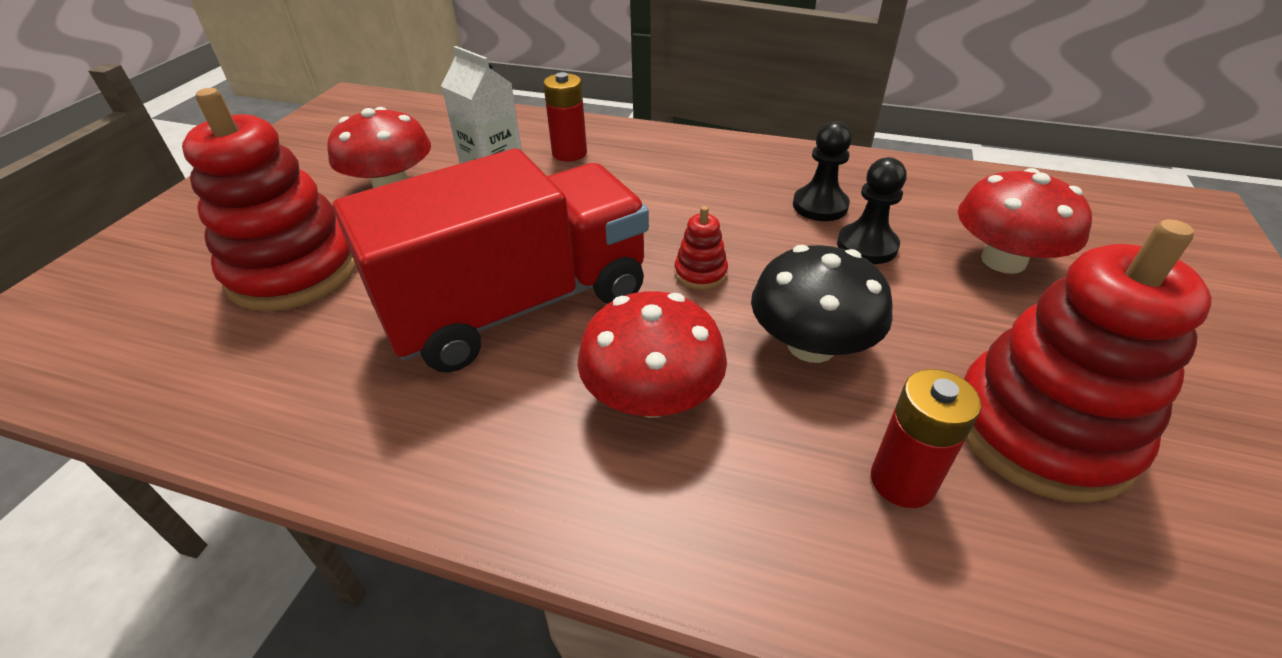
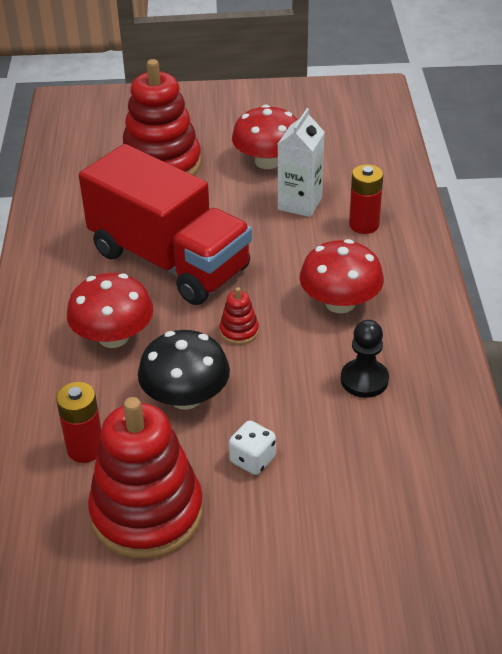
camera: 70 degrees right, 0 degrees up
(867, 246) = (318, 414): black pawn -> none
(939, 310) = (252, 460): none -> white dice
(1003, 260) = (339, 498): red mushroom -> red mushroom (340, 303)

